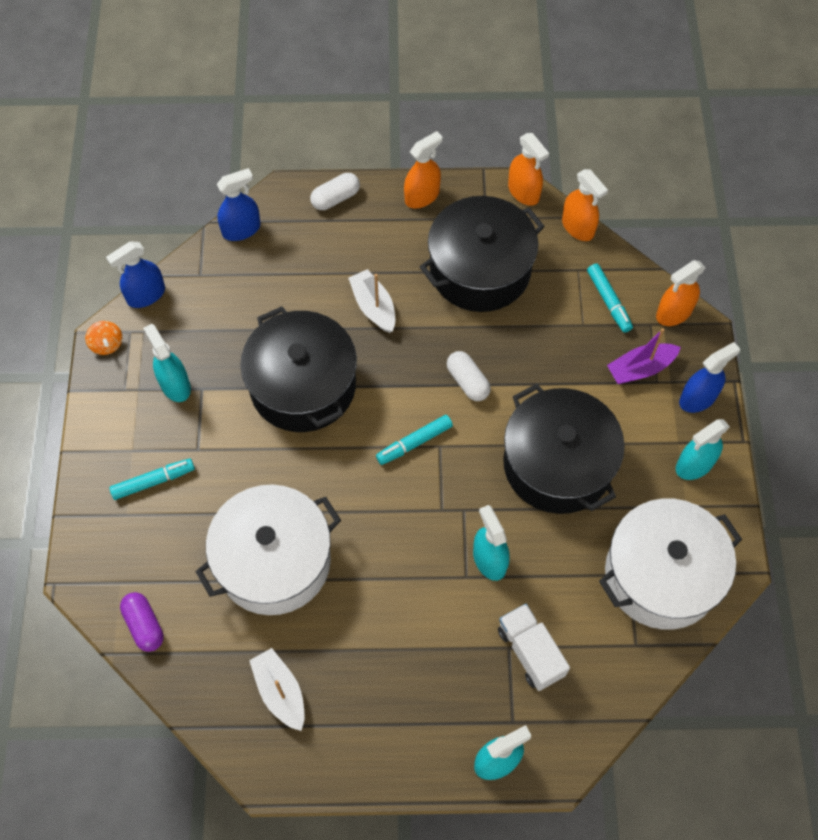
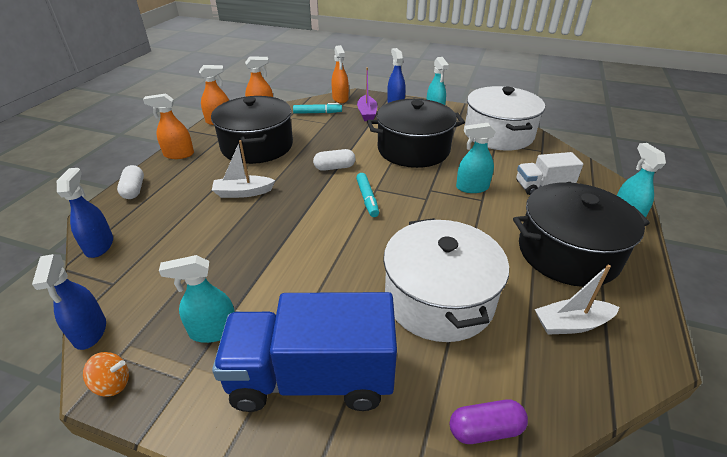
camera: 70 degrees left, 25 degrees down
(153, 481) = (312, 377): turquoise marker -> blue truck
(303, 386) = (281, 243): black pot -> black pot (568, 252)
(422, 196) = (179, 154): orange spray bottle -> orange spray bottle turned 75 degrees counterclockwise

